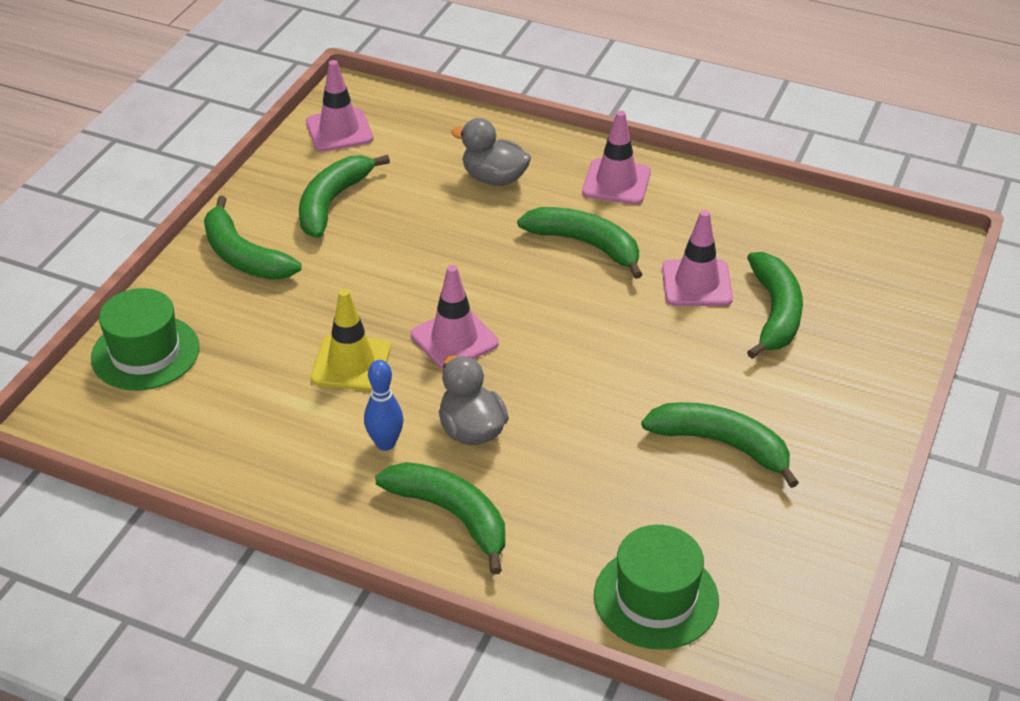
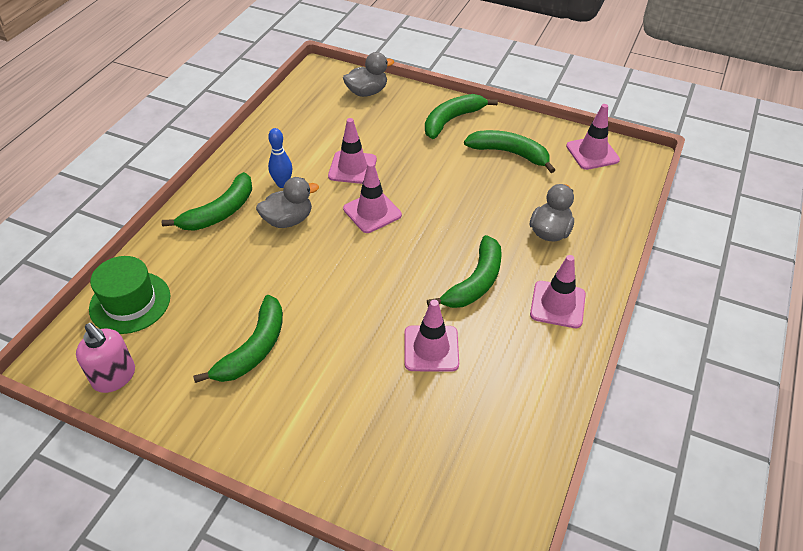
camera: 90 degrees right, 5 degrees up
(145, 353) = (367, 92): green hat -> grey duck
(351, 363) = (352, 168): yellow traffic cone -> pink traffic cone
(775, 313) = (394, 399): green banana -> none
(794, 587) = (114, 377): none -> pink soap dispenser

